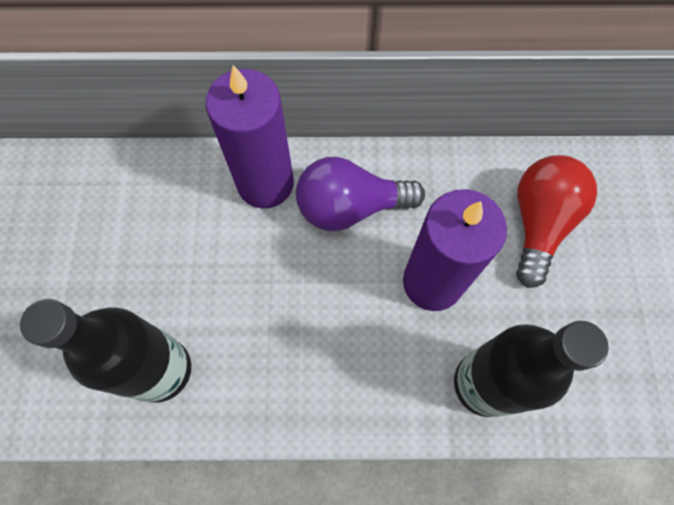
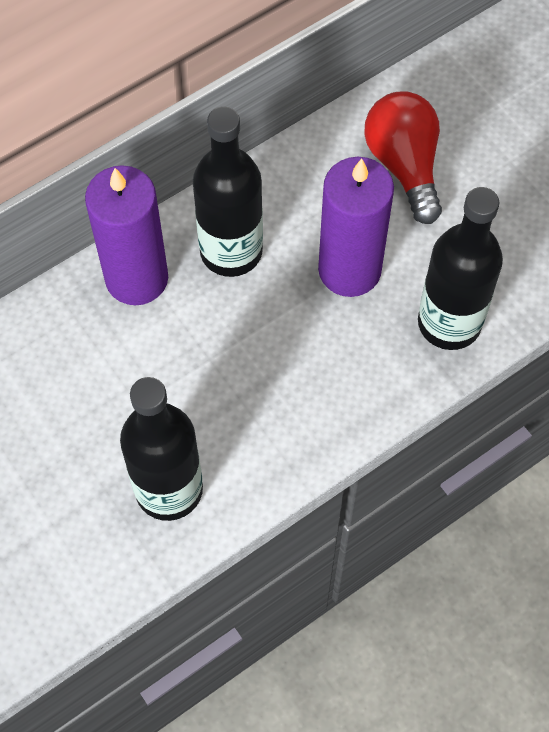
camera: 35 degrees left, 5 degrees down
(350, 207) = (231, 251): purple light bulb -> black bottle

